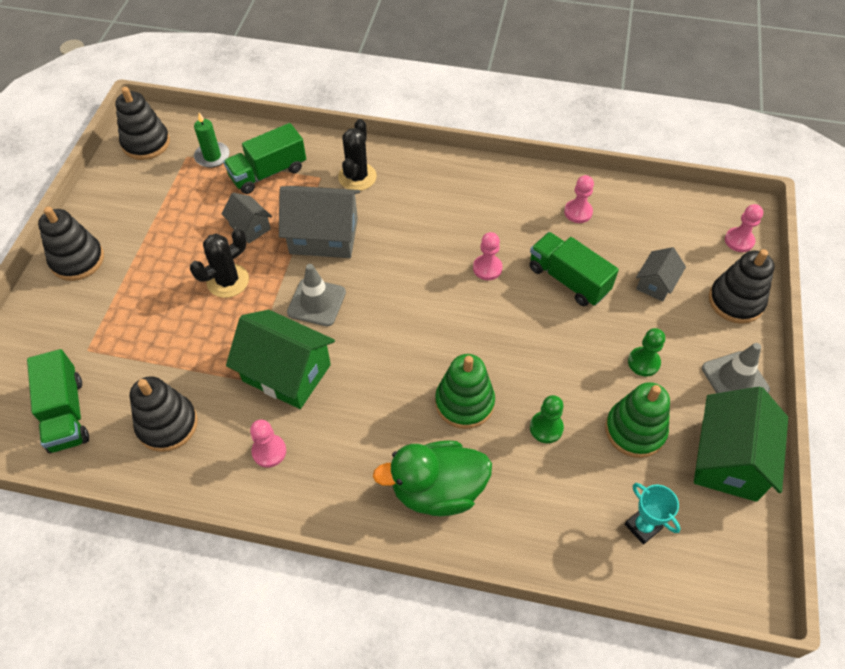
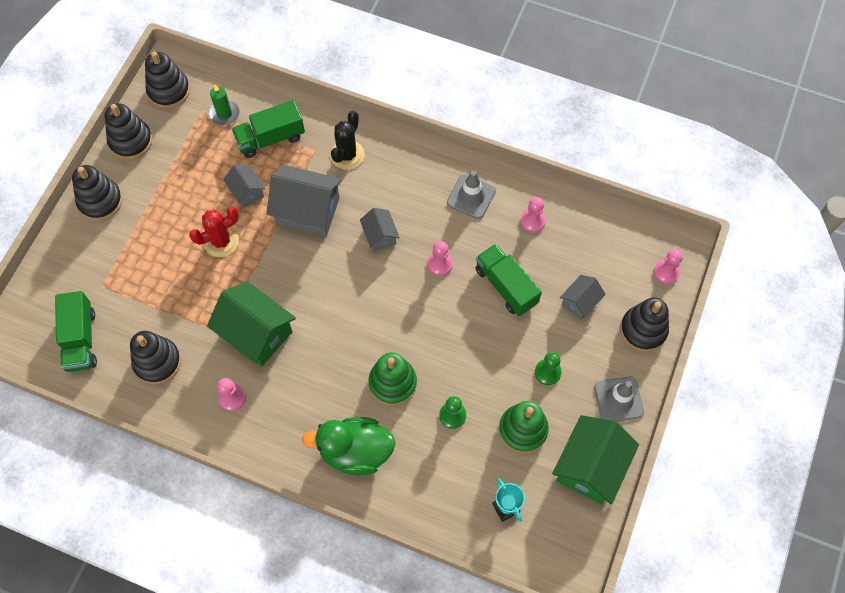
camera: 10 degrees right, 10 degrees up
(108, 196) = (131, 141): none -> black stacking toy
(228, 281) = (221, 241): black cactus -> red cactus
(316, 302) = (291, 273): grey traffic cone -> grey traffic cone (471, 197)
(412, 249) = (380, 235): none -> grey house

